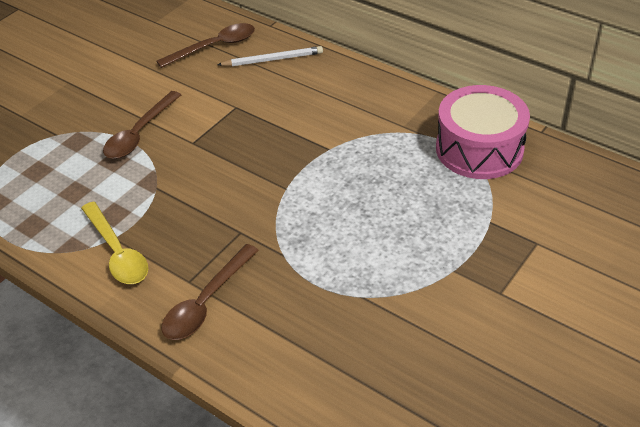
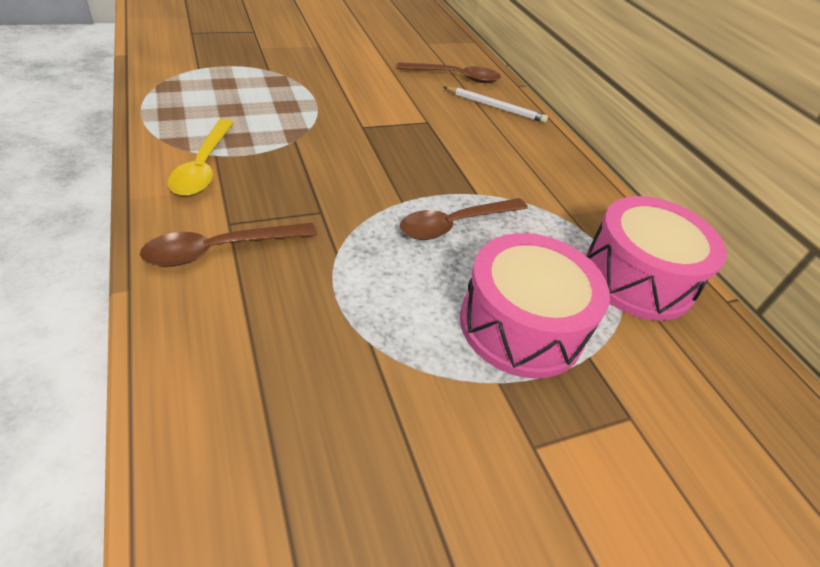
camera: 25 degrees right, 0 degrees up
(139, 133) = (329, 99): brown spoon -> brown spoon (455, 224)
(437, 227) = (521, 325): none -> pink drum

